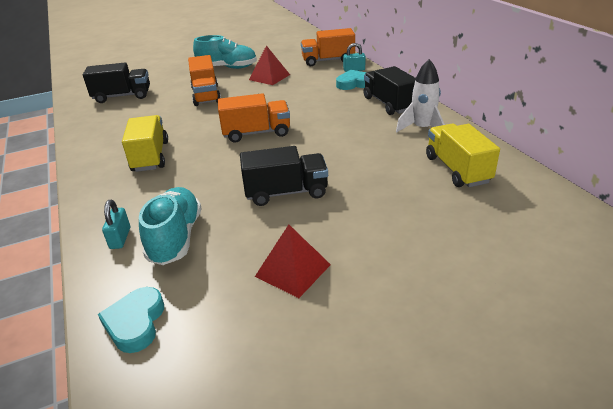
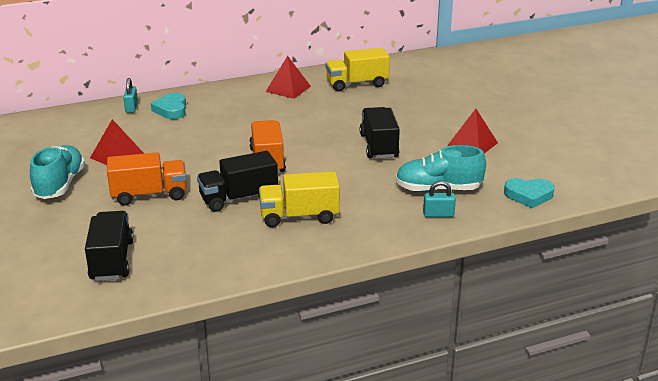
camera: 90 degrees left, 5 degrees down
(328, 61) = (90, 120): orange truck -> none
(389, 104) = (231, 97): black truck -> black truck (238, 198)
(422, 129) = (288, 89): white rocket -> red pyramid

